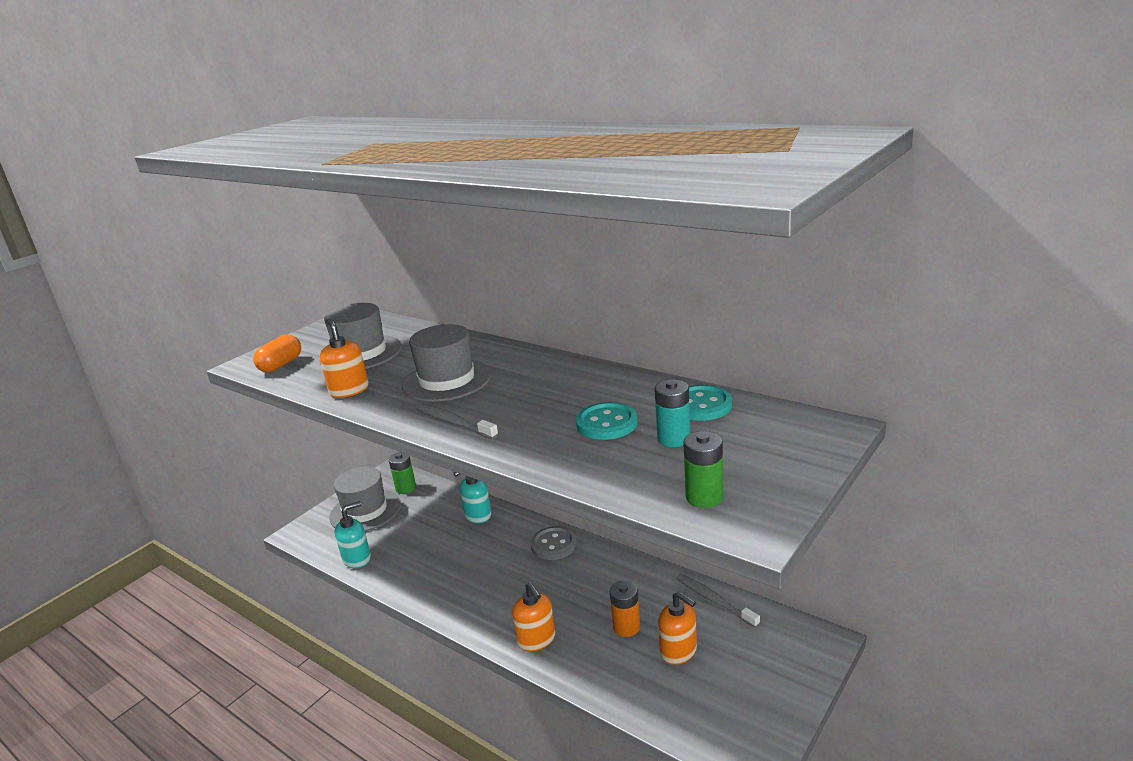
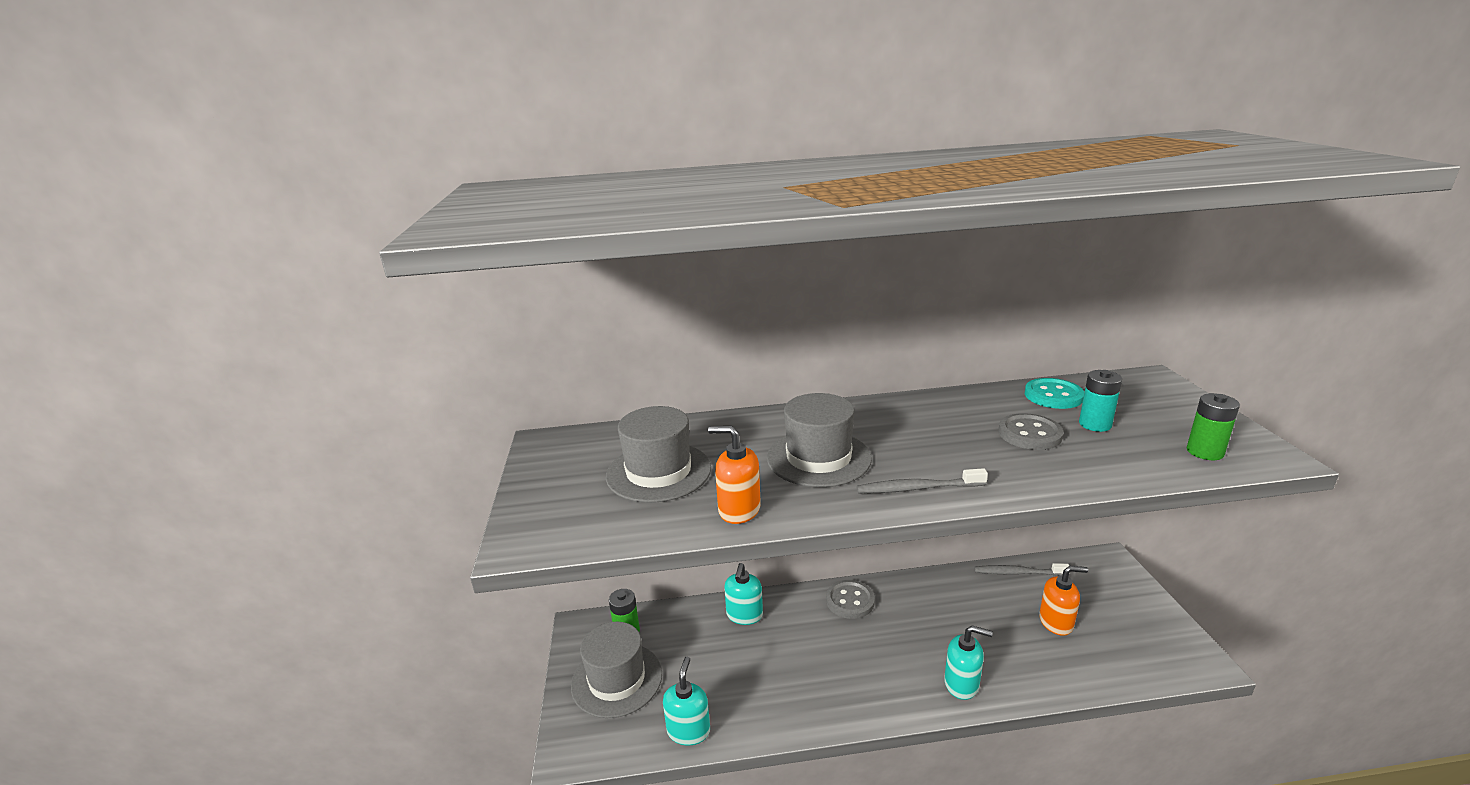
camera: 45 degrees left, 0 degrees up
(281, 365) = (580, 523): orange capsule -> none
(536, 639) = (961, 684): orange soap dispenser -> turquoise soap dispenser
(606, 423) = (1029, 434): turquoise button -> grey button
(626, 627) = (1001, 629): orange battery -> none

